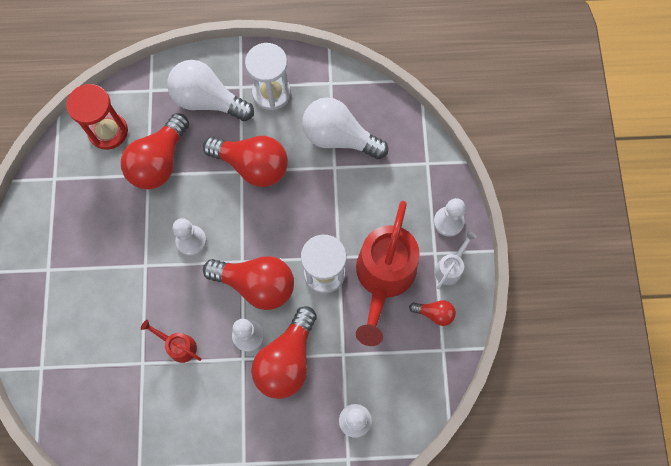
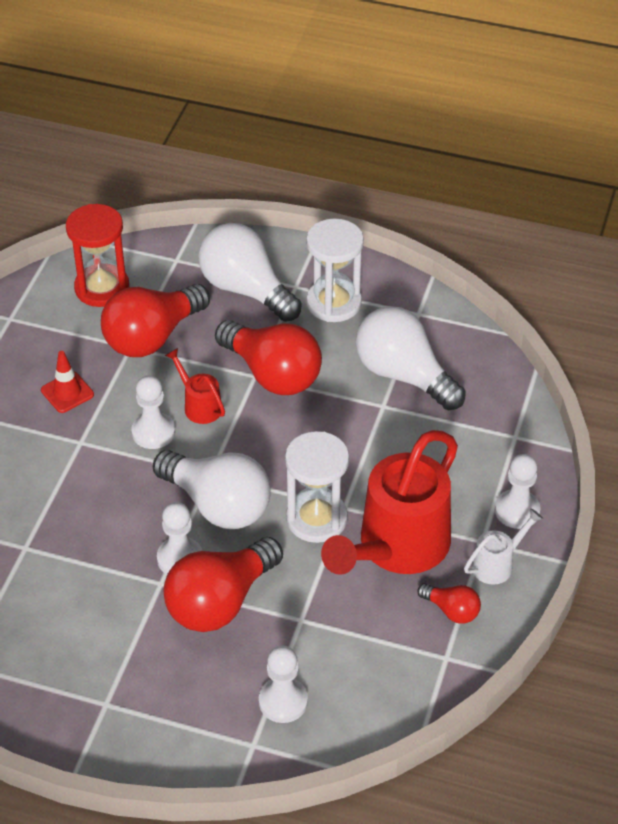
camera: 20 degrees right, 25 degrees down
(120, 228) = (67, 392): none -> red traffic cone
(178, 346) = (82, 542): red watering can -> red watering can (199, 405)
(256, 284) = (217, 505): red light bulb -> white light bulb

